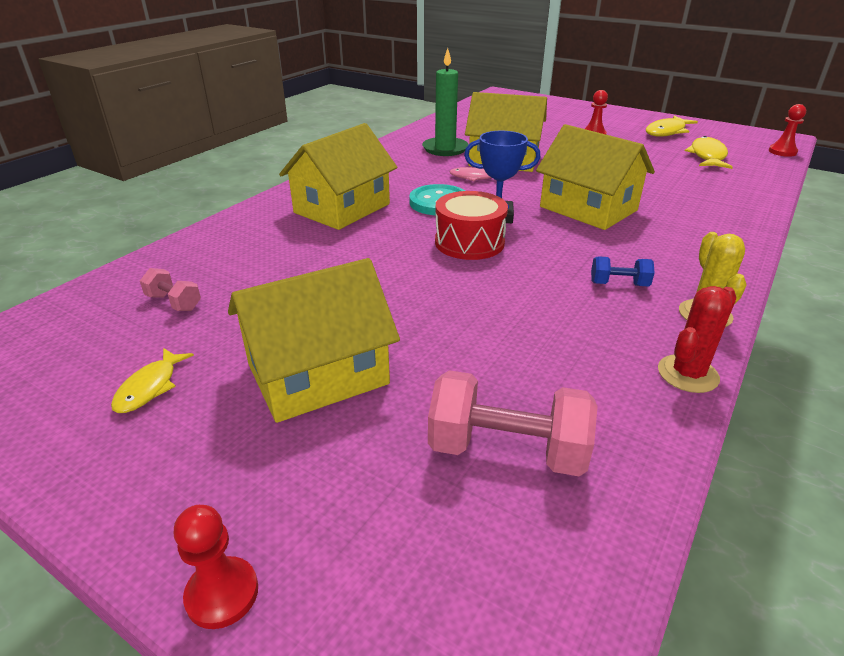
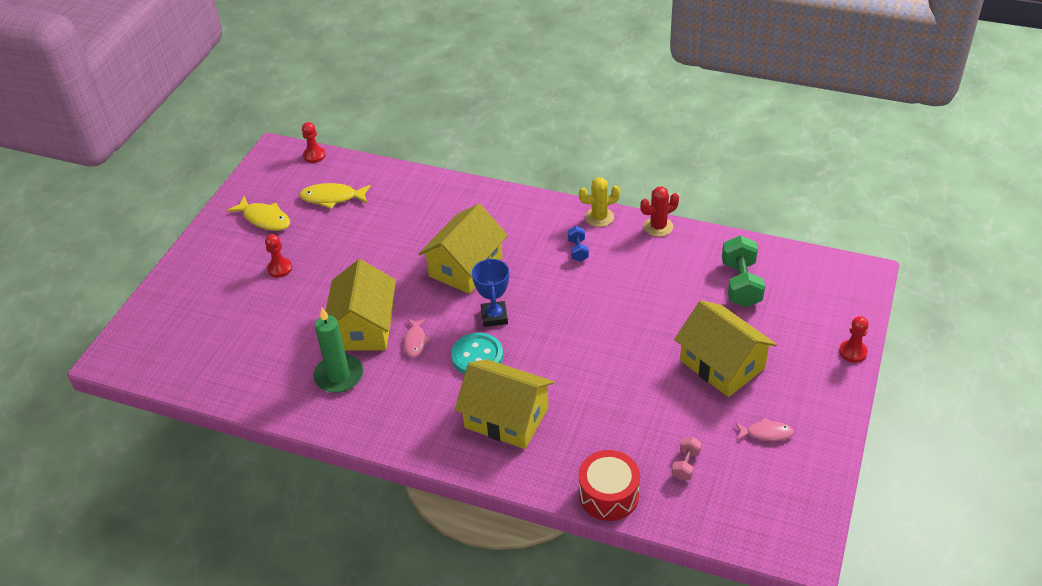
camera: 100 degrees left, 10 degrees up
(150, 387) = (766, 433): yellow fish -> pink fish
(469, 242) = (544, 326): red drum -> red drum (608, 495)
(507, 450) = (741, 284): pink dumbbell -> green dumbbell
(687, 374) = (658, 227): red cactus -> red cactus turned 60 degrees counterclockwise

